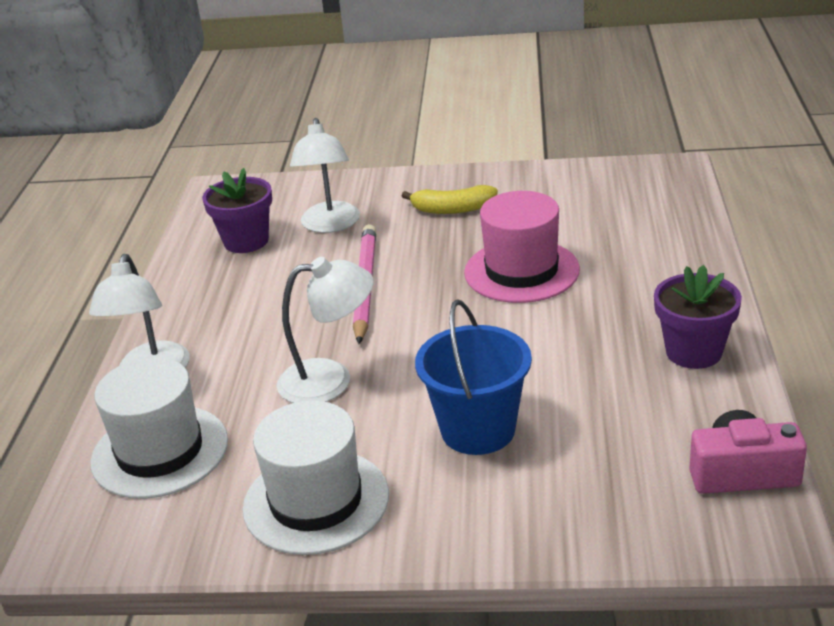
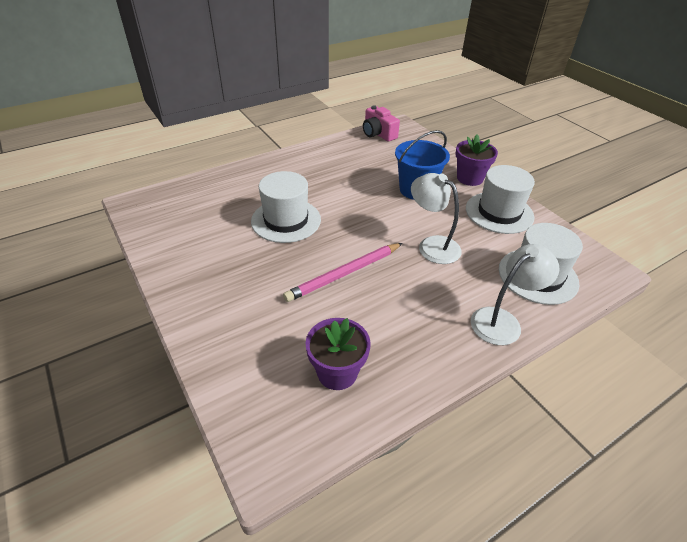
camera: 130 degrees left, 10 degrees up
(330, 225) = (284, 332): white lamp -> none
(452, 209) = (228, 276): yellow banana -> none
(521, 271) = (286, 220): pink hat -> white hat
(693, 352) = (317, 156): purple flower pot -> purple flower pot (469, 178)

